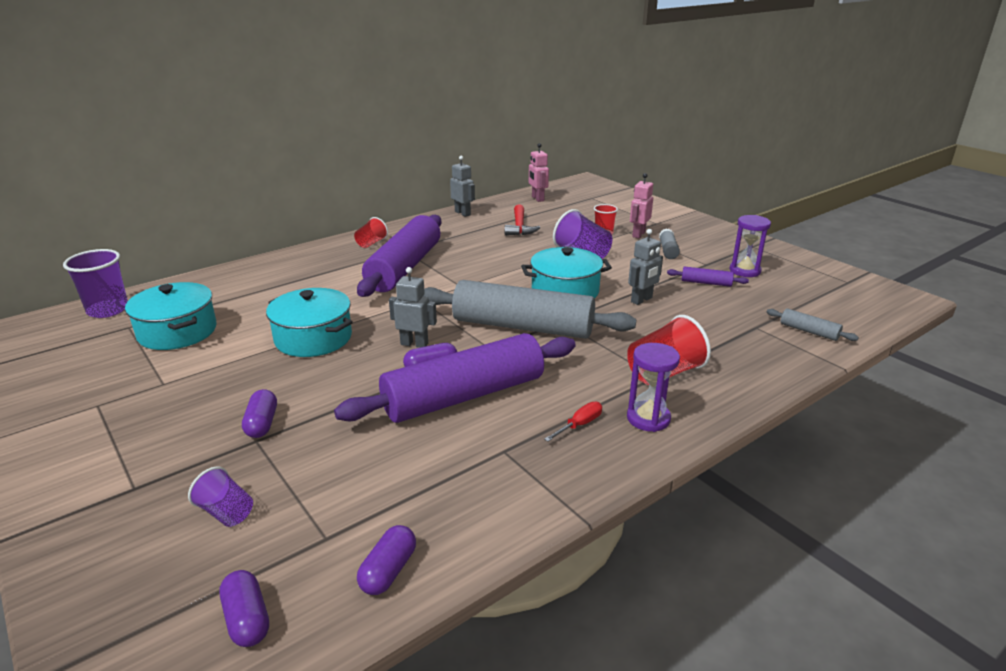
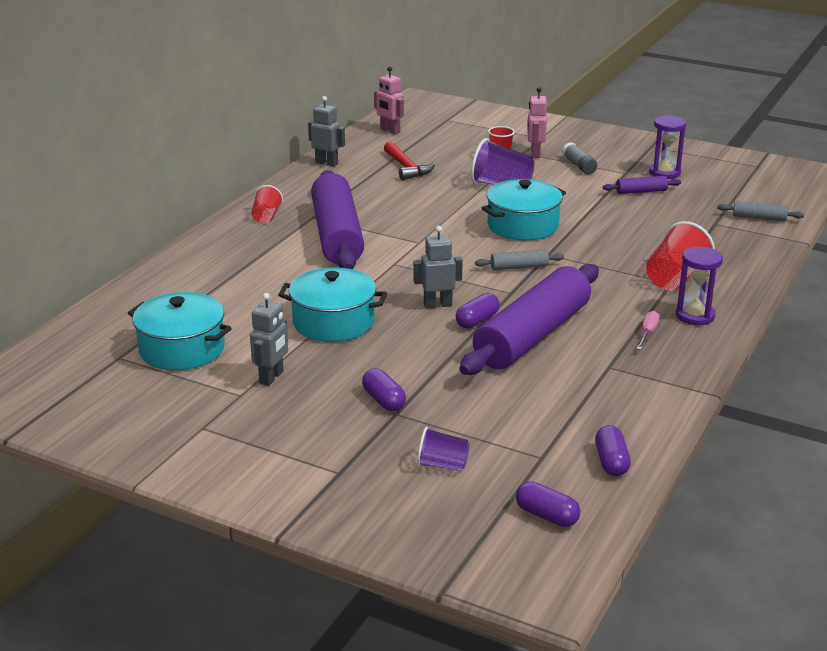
camera: 25 degrees left, 0 degrees up
(108, 310) = (66, 347): purple cup -> none
(522, 326) = (519, 267): grey rolling pin -> grey rolling pin, size x0.40
(579, 425) = (647, 333): red screwdriver -> pink screwdriver
(641, 300) = (600, 220): grey robot -> grey robot (272, 378)

